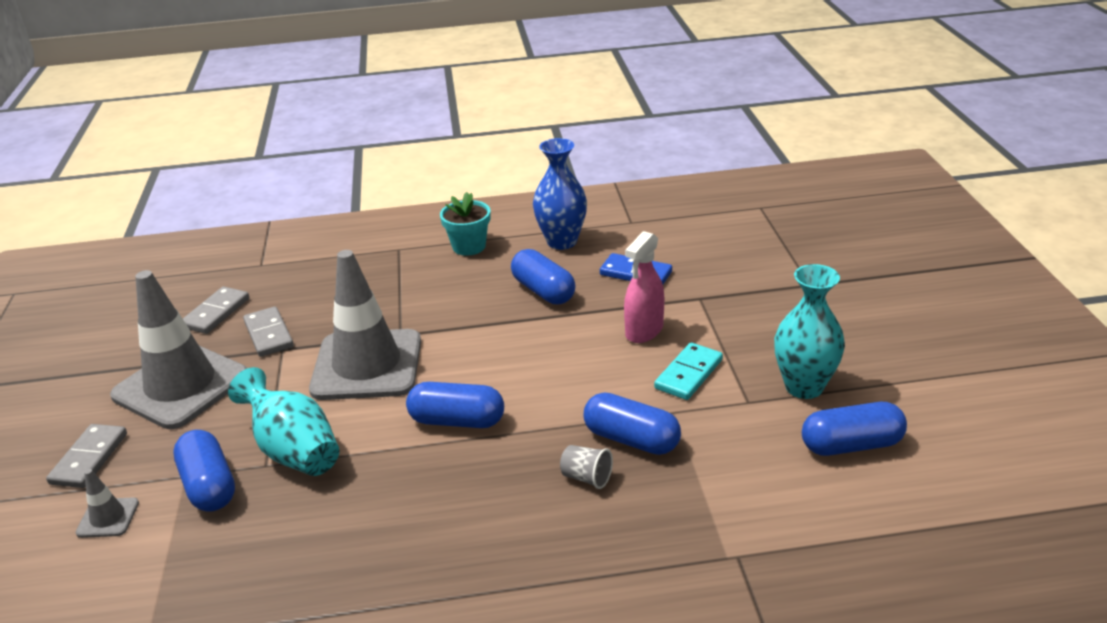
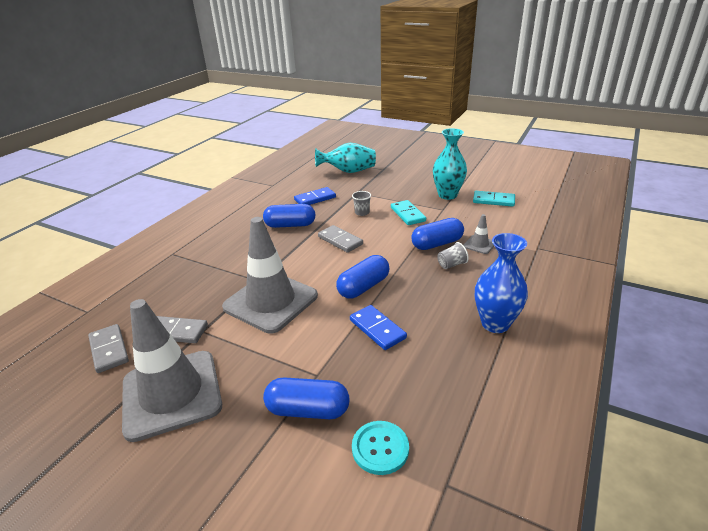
camera: 55 degrees left, 0 degrees up
(89, 458) = (192, 477): grey domino -> grey domino (340, 240)
(108, 518) = (283, 482): grey traffic cone -> grey traffic cone (479, 244)
(183, 565) = (380, 448): none -> turquoise button
(293, 450) = (316, 357): turquoise vase -> turquoise vase (348, 171)
(379, 473) = (377, 329): none -> blue domino
(469, 246) = (212, 231): turquoise flower pot -> none
(562, 242) = (257, 206): blue vase -> blue vase (495, 324)
(644, 331) = (362, 212): pink spray bottle -> grey cup
(851, 445) = (493, 200): blue capsule -> turquoise domino

